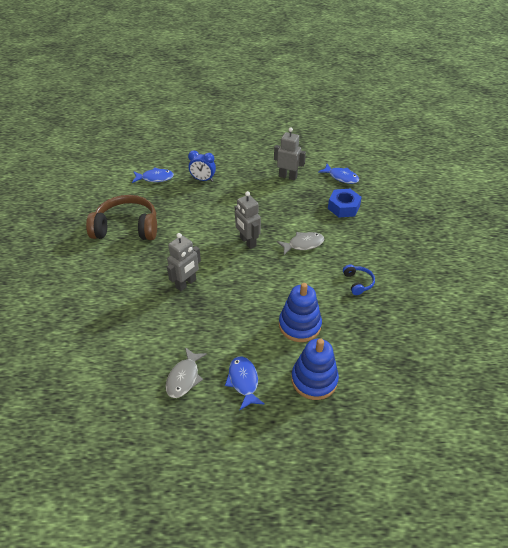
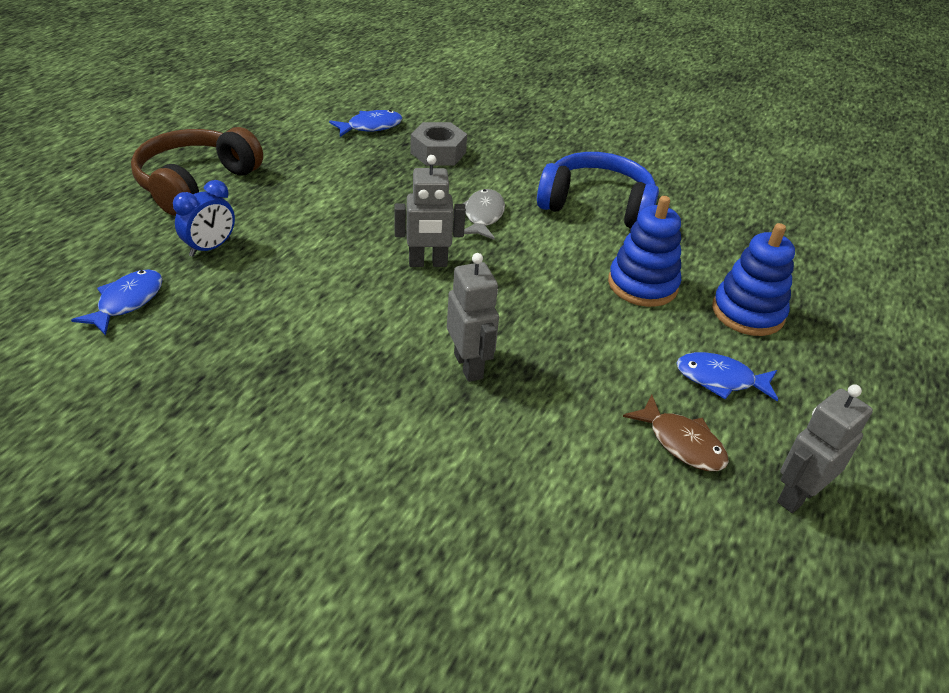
camera: 65 degrees left, 5 degrees down
(127, 228) = (238, 392): brown headphones -> brown headphones (195, 183)
(184, 377) = (681, 443): grey fish -> brown fish
(288, 176) = (313, 166): grey robot -> grey robot (797, 495)
(343, 207) = (438, 153): blue nut -> grey nut
(357, 283) = (597, 206): blue headphones -> blue headphones, size x2.23

